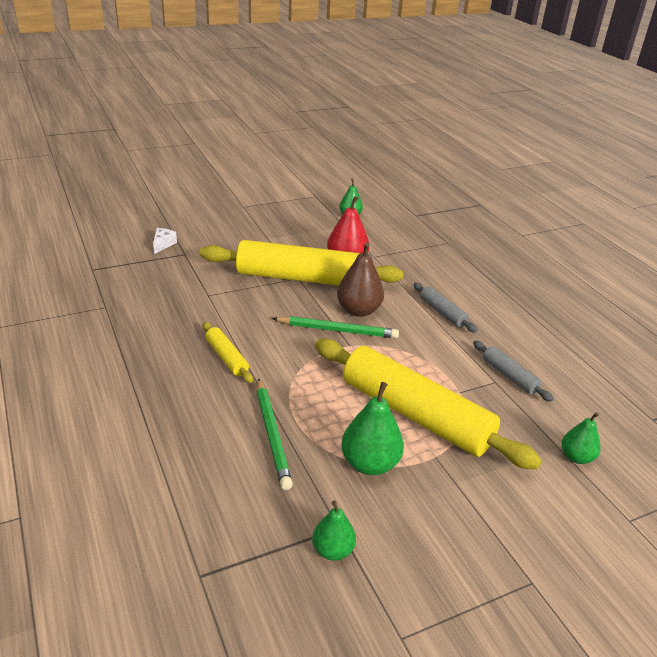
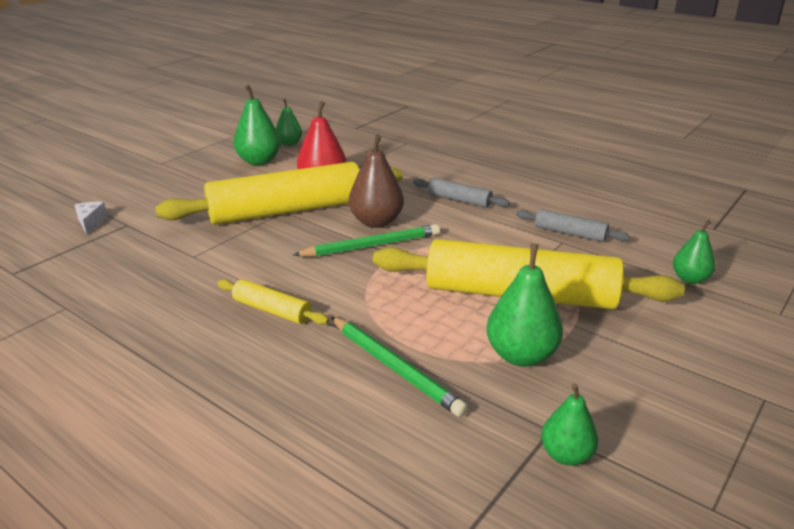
camera: 25 degrees left, 5 degrees down
(314, 226) = (259, 161): none -> green pear

